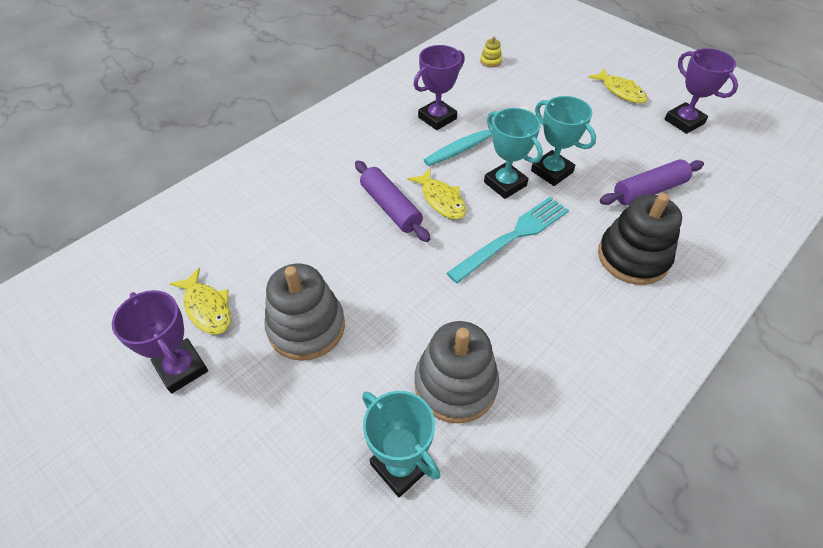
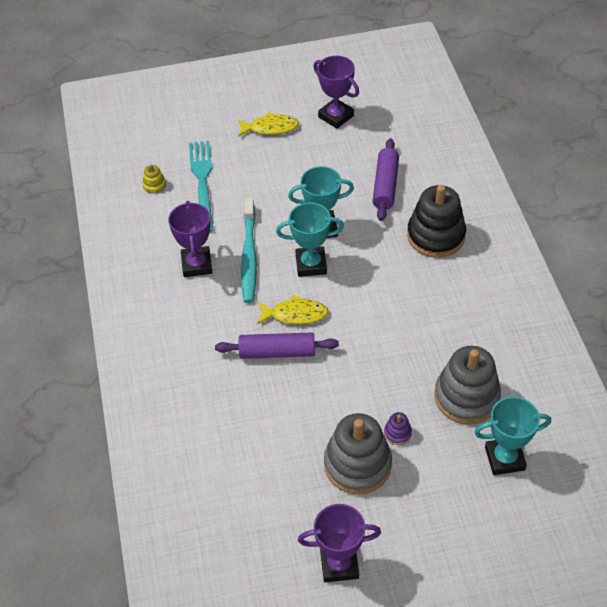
camera: 55 degrees left, 0 degrees up
(207, 308) = (290, 526): yellow fish -> none
(365, 343) = (397, 433): none -> purple stacking toy
(512, 237) = (367, 292): turquoise fork -> turquoise fork (202, 182)
(684, 121) = (336, 116): purple trophy -> purple trophy turned 45 degrees clockwise

